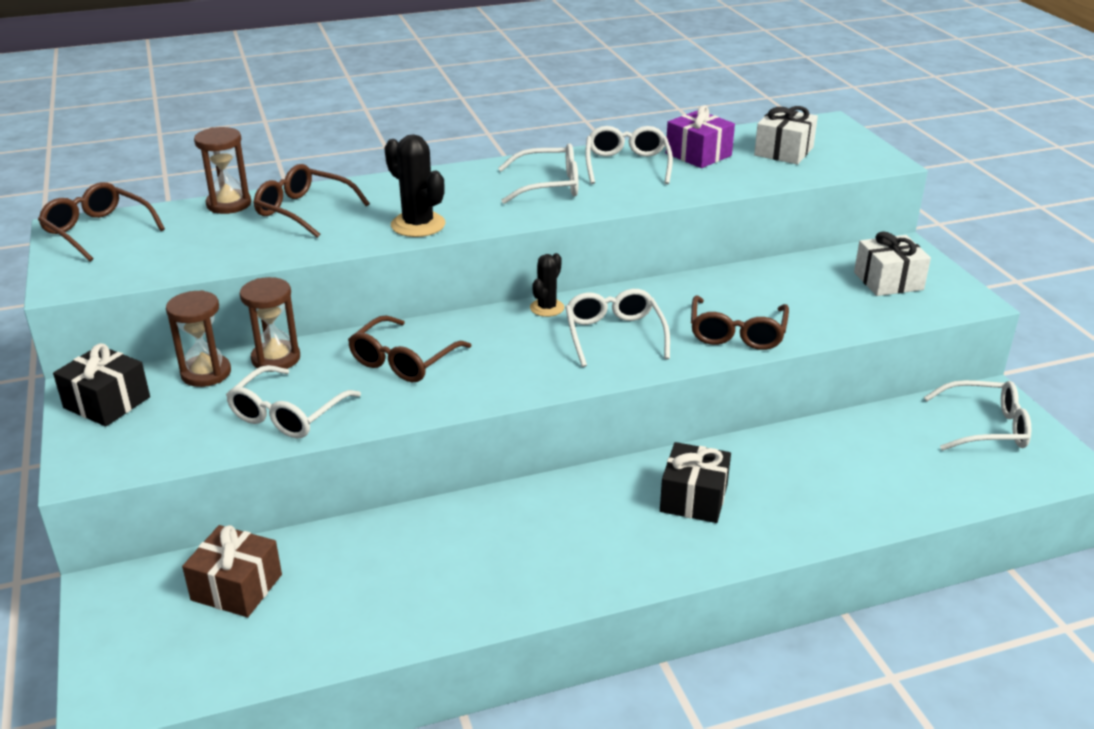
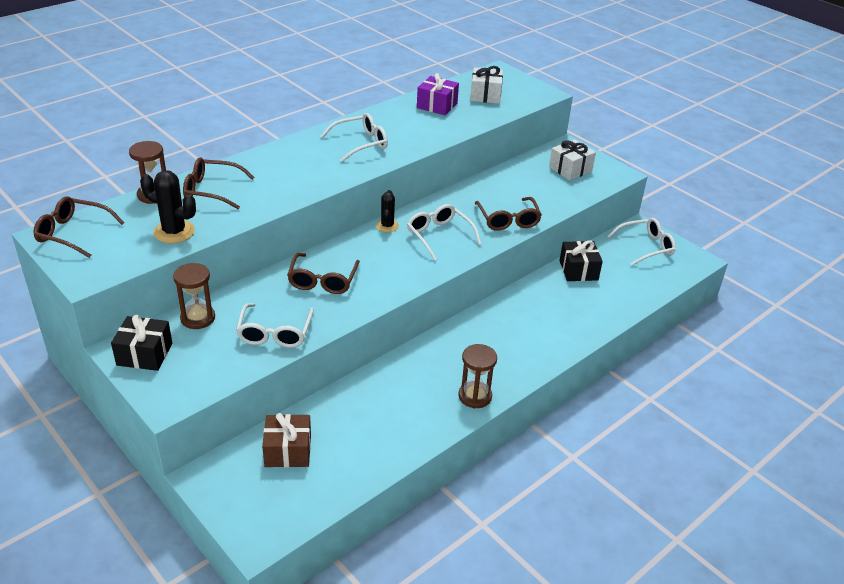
camera: 25 degrees left, 5 degrees up
(276, 358) = (238, 297): brown hourglass -> brown hourglass (475, 396)
(418, 225) = (298, 187): black cactus -> black cactus (174, 232)
(627, 165) = (398, 120): white glasses -> none
(694, 498) = (519, 326): black gift -> black gift (578, 270)

